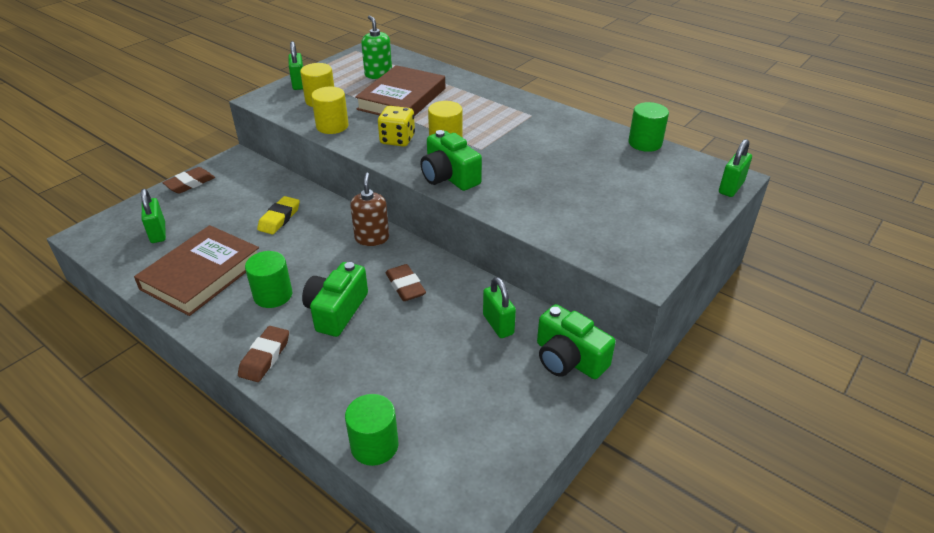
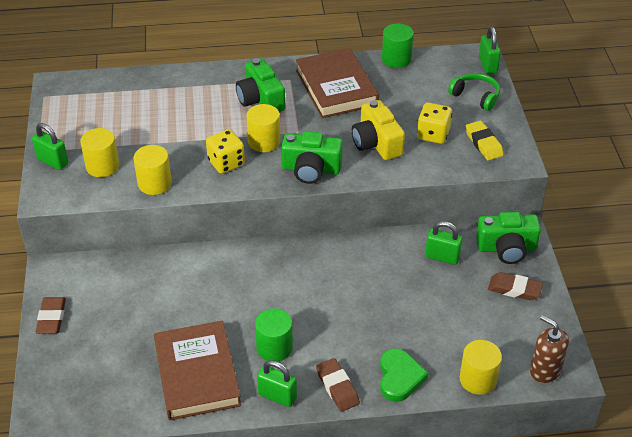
camera: 45 degrees left, 5 degrees up
(158, 233) = (102, 373): green padlock -> green padlock (277, 396)
(279, 218) = (182, 292): yellow eraser -> yellow eraser (483, 143)
(318, 388) = (399, 377): none -> green heart
(336, 311) = (334, 324): green camera -> green camera (260, 99)
(372, 238) = (276, 257): brown soap dispenser -> brown soap dispenser (545, 370)
(374, 445) = (478, 379): green cylinder -> yellow cylinder
(378, 74) = (108, 110): green soap dispenser -> none
(402, 99) = (169, 123): brown book -> brown book (336, 88)
(405, 286) = (351, 274): brown eraser -> brown eraser (514, 289)
(531, 188) = (376, 143): none -> yellow camera
(592, 209) = (433, 134): none -> yellow dice
(680, 204) = (476, 96): none -> green headphones

